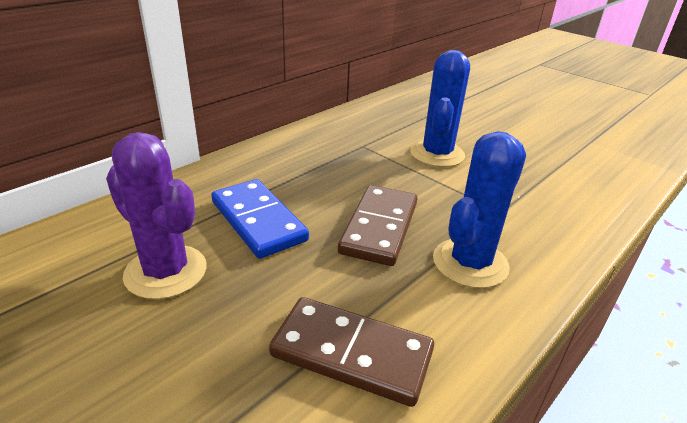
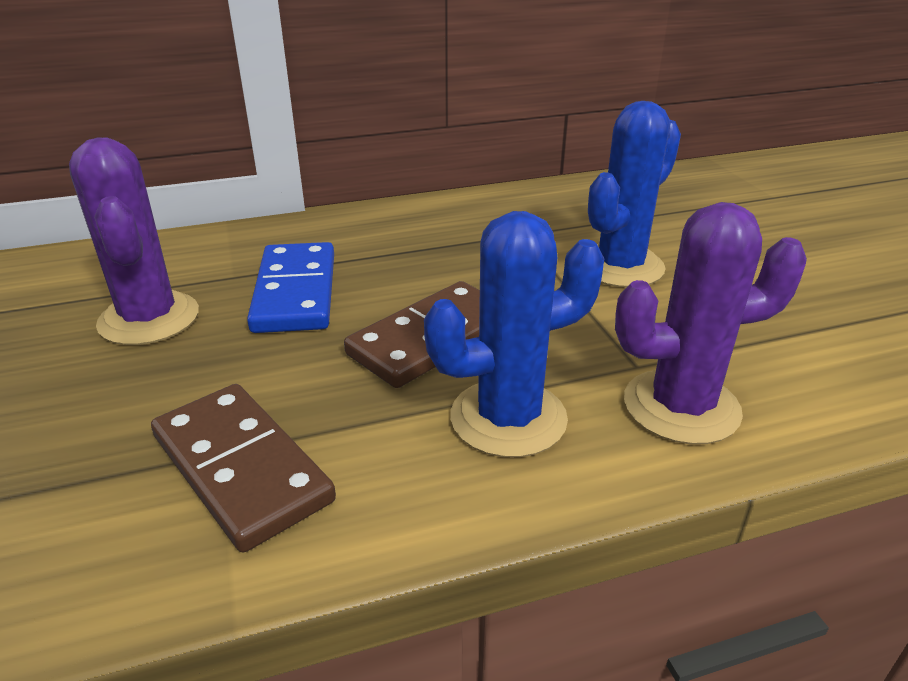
camera: 30 degrees right, 0 degrees up
(543, 227) = (681, 407): none -> purple cactus

